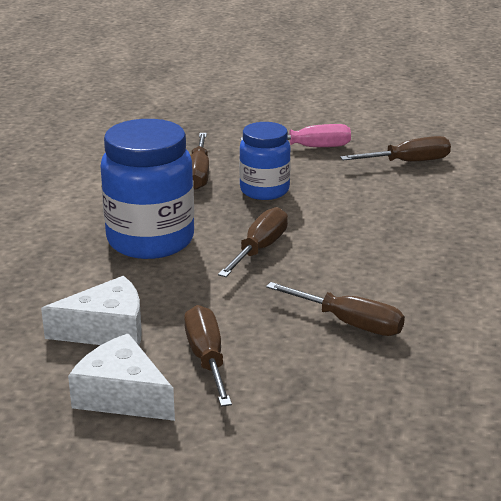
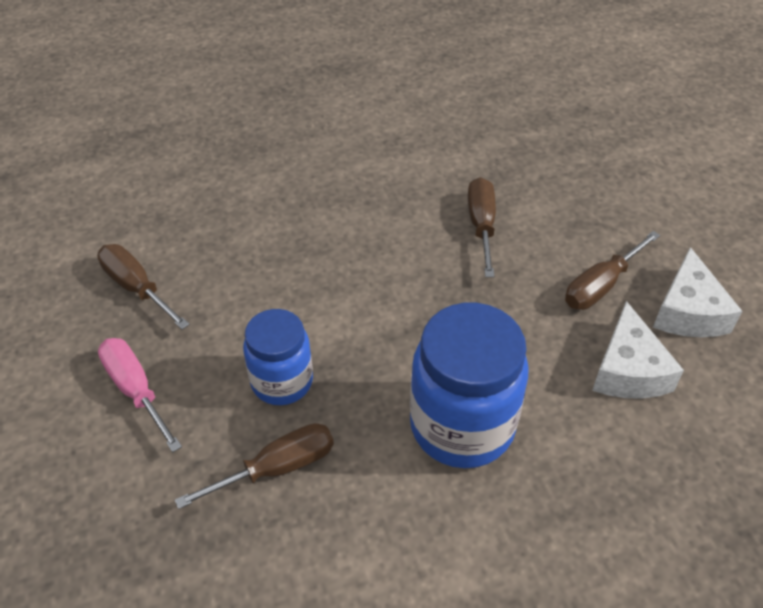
camera: 120 degrees left, 20 degrees up
(106, 330) = (628, 370): white cheese -> white cheese turned 135 degrees counterclockwise
(259, 249) = (411, 329): brown screwdriver -> none

